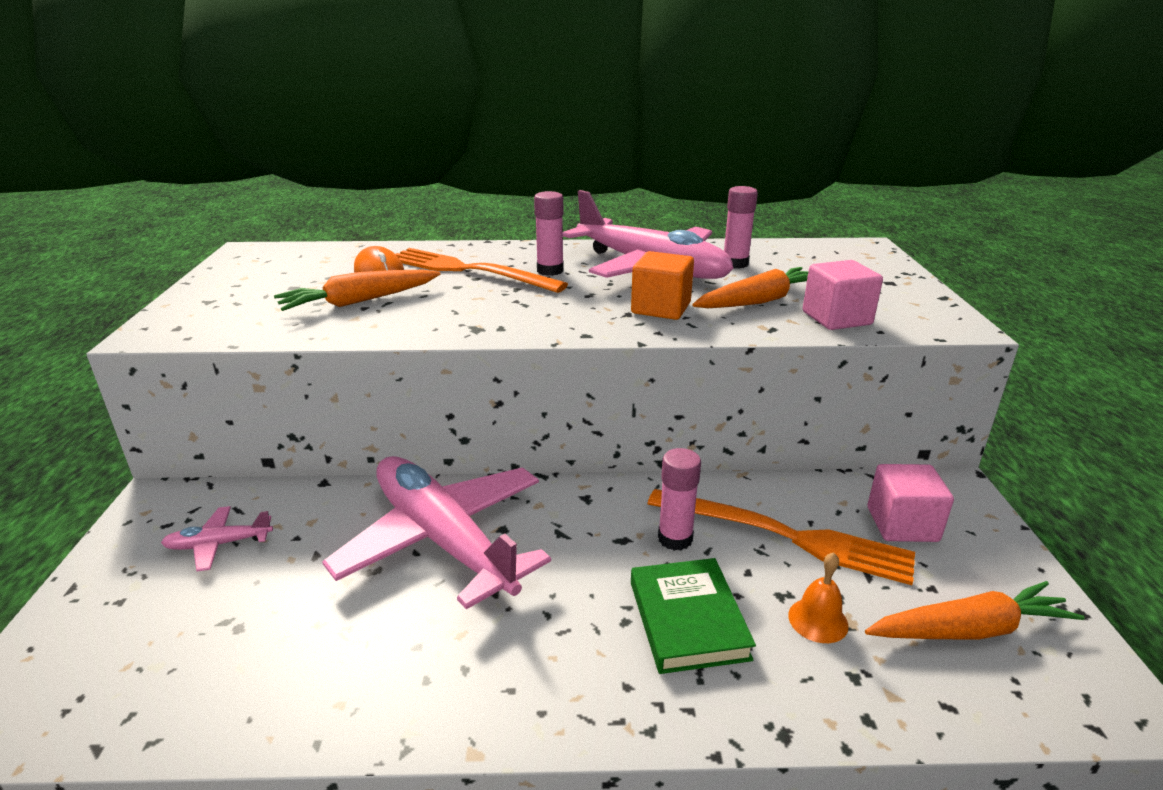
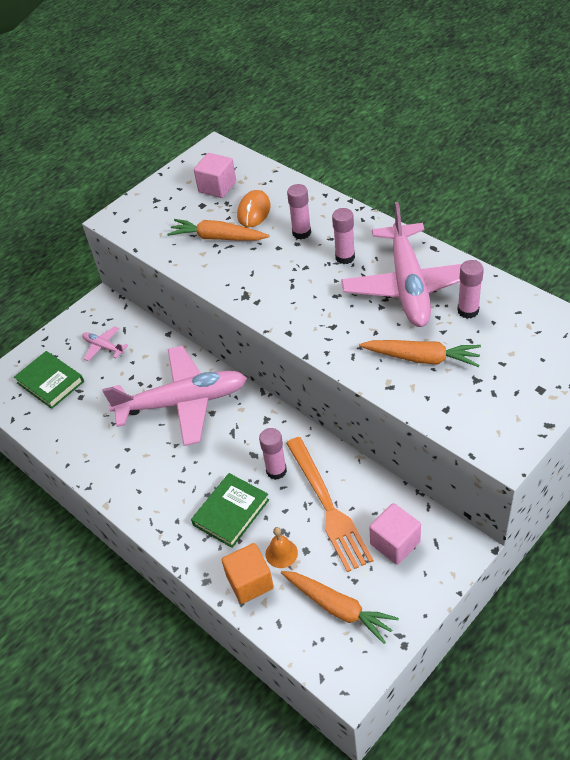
camera: 50 degrees right, 20 degrees up
(145, 641) = (50, 382): none -> green book
(442, 540) = (183, 402): pink plane -> pink plane turned 75 degrees clockwise
(468, 270) = (301, 233): orange fork -> pink glue stick
(661, 308) = (356, 332): orange cube -> orange cube (250, 582)
(836, 318) = (441, 401): pink cube -> pink cube (217, 187)

